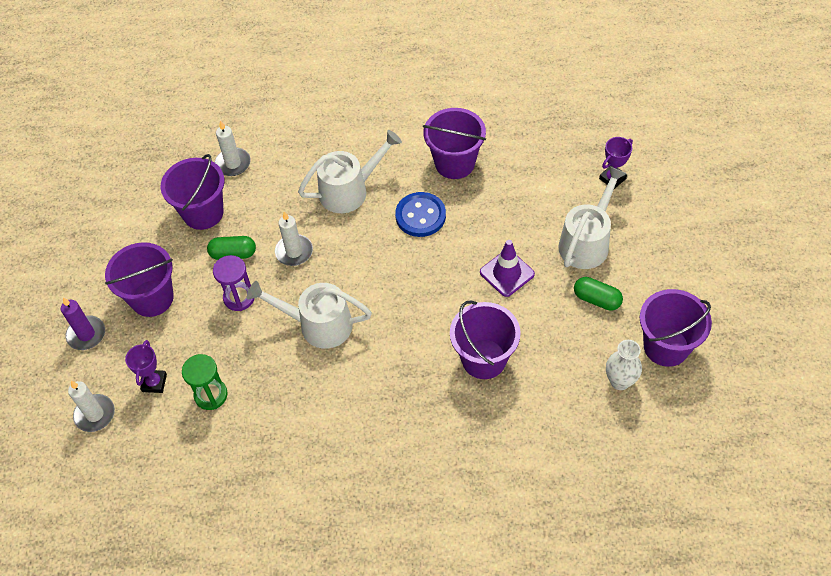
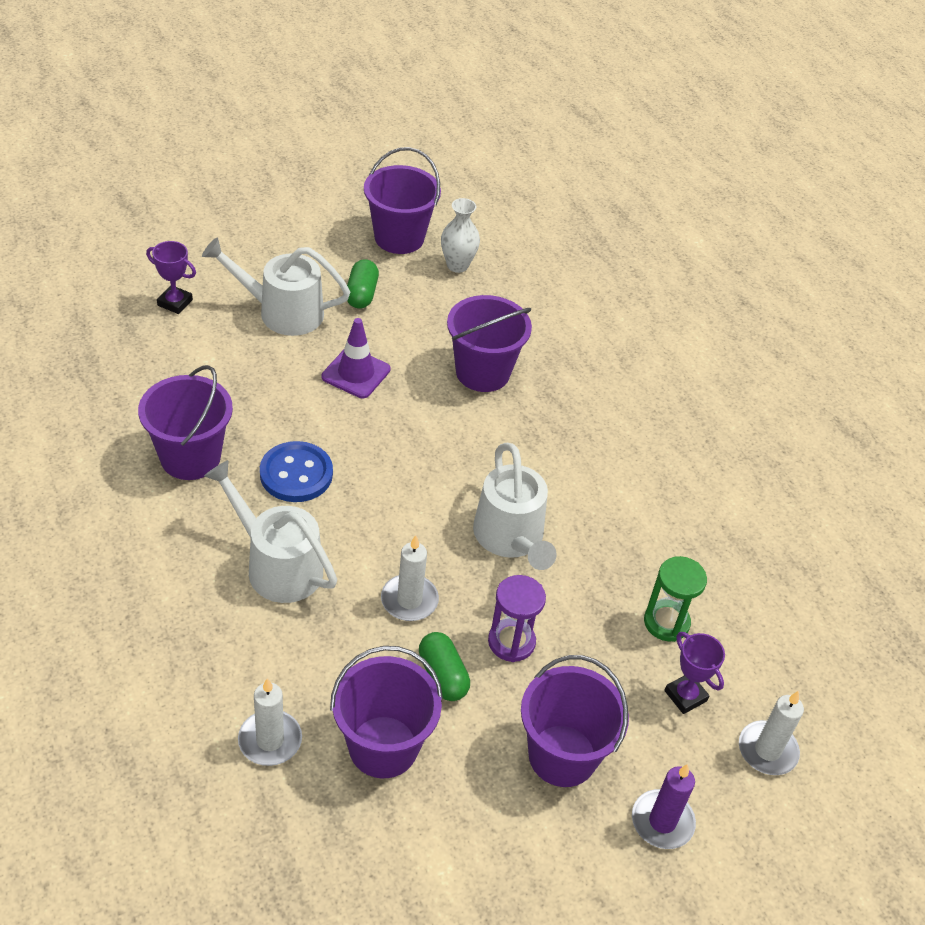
camera: 120 degrees left, 10 degrees down
(154, 383) = (685, 696): purple trophy -> purple trophy turned 75 degrees clockwise

